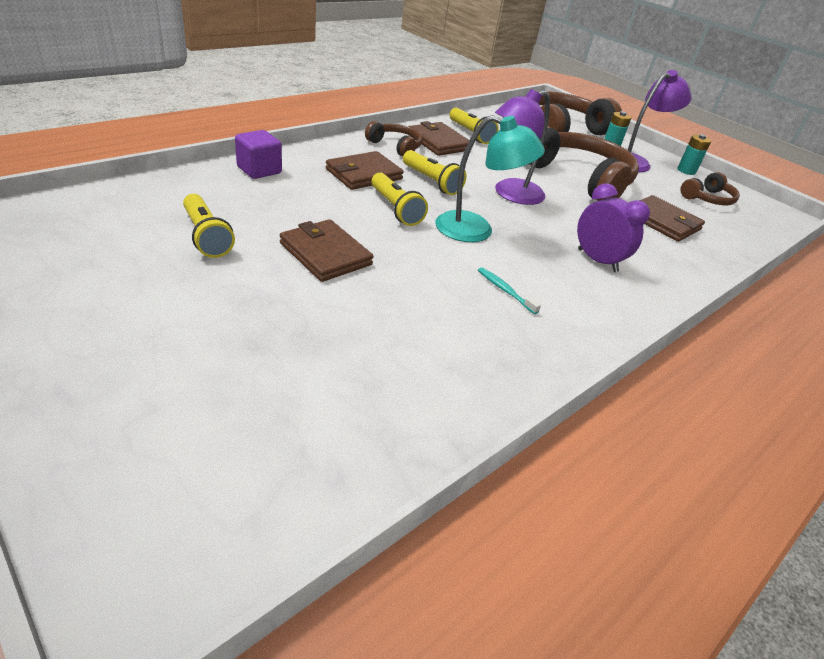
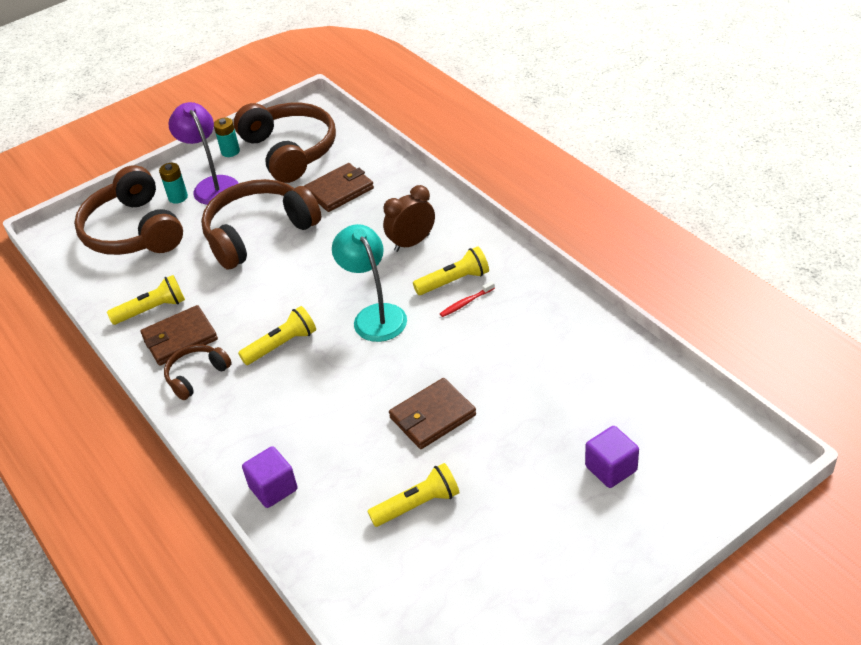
camera: 75 degrees left, 5 degrees up
(196, 387) = (611, 468): none -> purple cube
(364, 174) = (271, 399): brown wallet -> none
(395, 209) = (344, 372): yellow flashlight -> yellow flashlight (454, 281)
(476, 230) = (375, 315): turquoise lamp -> turquoise lamp turned 45 degrees counterclockwise
(505, 290) = (466, 303): turquoise toothbrush -> red toothbrush
(511, 195) = (302, 286): purple lamp -> none
(597, 260) = (412, 243): purple clock -> brown clock
(707, 198) = (289, 151): brown headphones -> brown headphones, size x2.01

